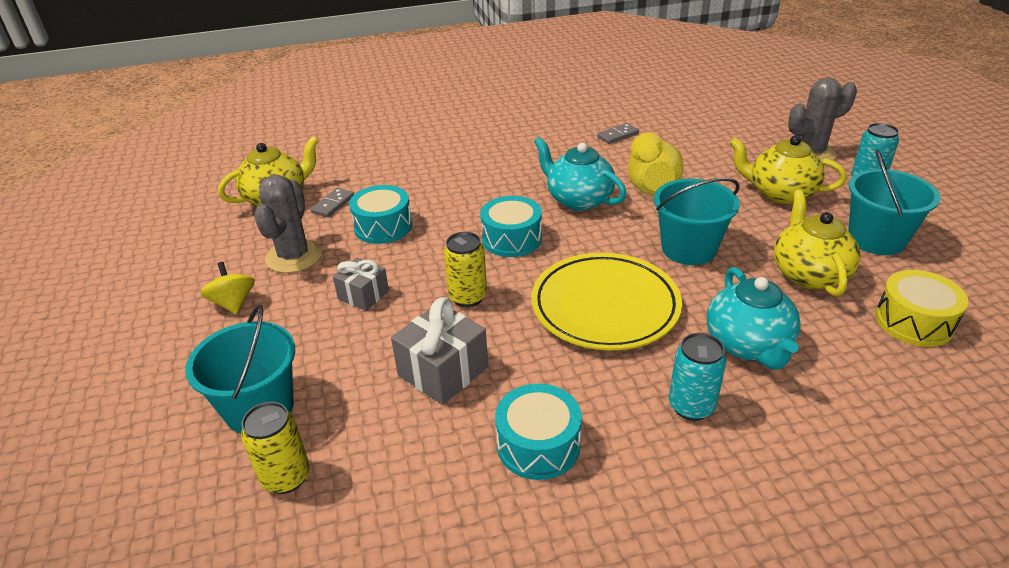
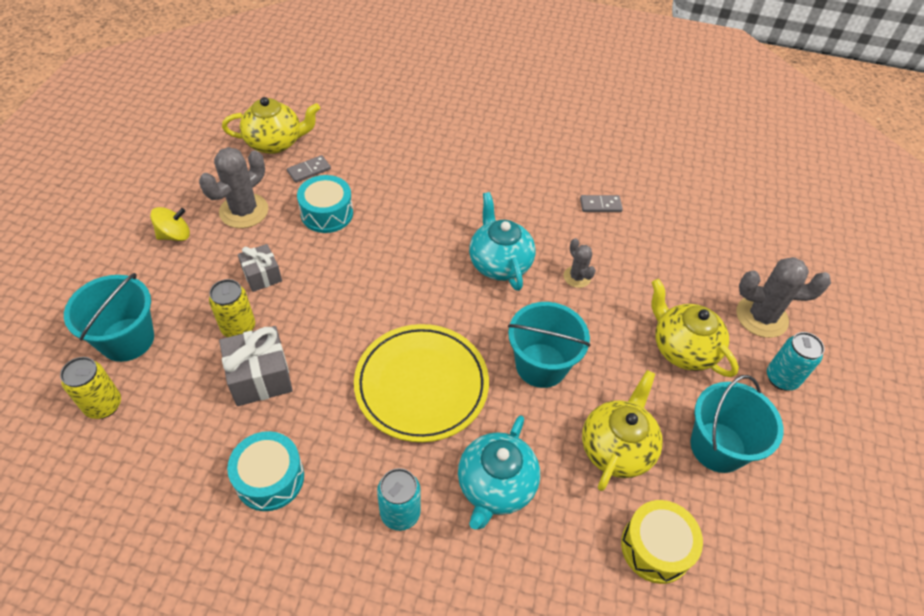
camera: 25 degrees right, 15 degrees up
(233, 303) = (175, 235): yellow spinning top -> yellow spinning top turned 60 degrees clockwise
(468, 297) = (331, 318): yellow can -> yellow can (238, 328)
(511, 239) = (410, 278): turquoise drum -> none
(651, 183) = (577, 277): yellow vase -> grey cactus

